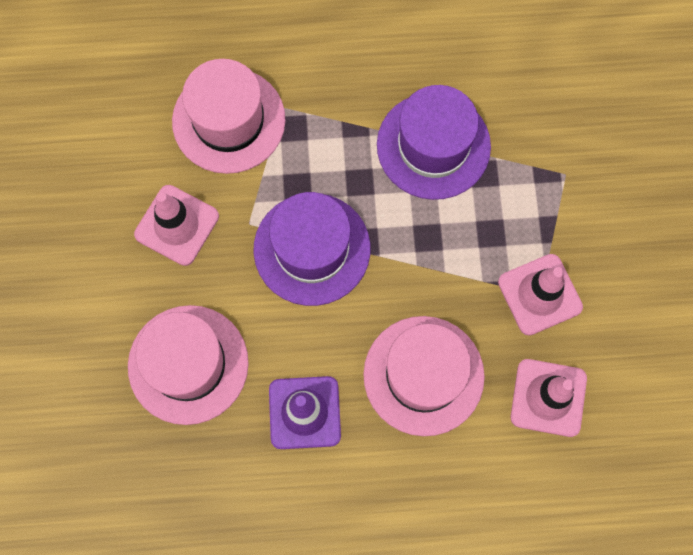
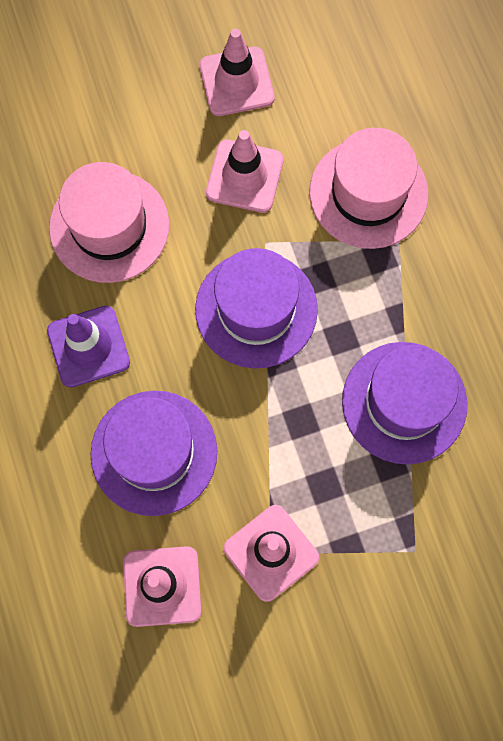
camera: 75 degrees right, 0 degrees up
(76, 207) = (236, 82): none -> pink traffic cone
(423, 375) = (154, 452): pink hat -> purple hat

